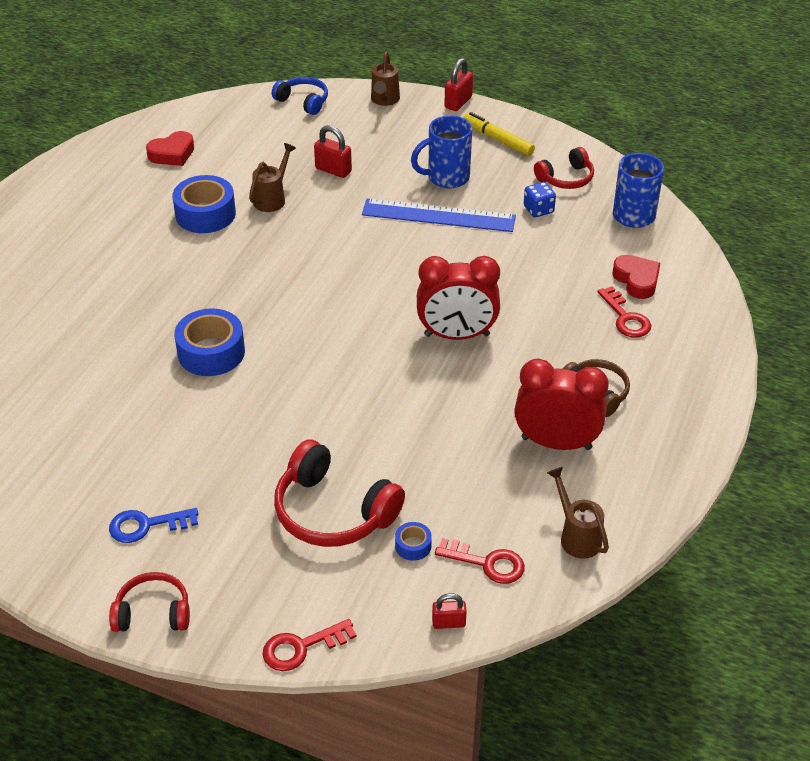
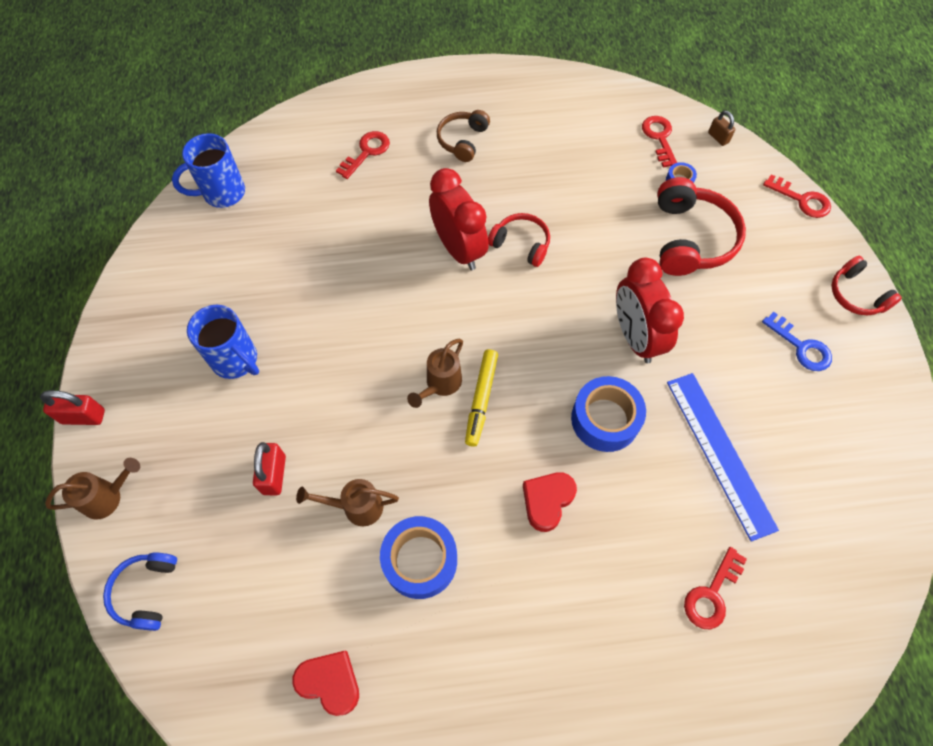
camera: 120 degrees left, 20 degrees up
(30, 343) = (712, 594): none -> red key
(438, 216) = (303, 338): blue ruler -> blue ruler (720, 453)
(448, 623) = (718, 137): red padlock -> brown padlock
(497, 139) = (145, 346): yellow marker -> yellow marker (481, 400)
(538, 210) = (251, 263): blue dice -> none
(556, 443) = (529, 144): red clock -> red clock (635, 337)
(566, 178) = (189, 262): red headphones -> red headphones (521, 244)
(576, 536) = (601, 104): brown watering can -> brown watering can (440, 384)
(636, 280) = (315, 161): red heart -> red heart (547, 501)

